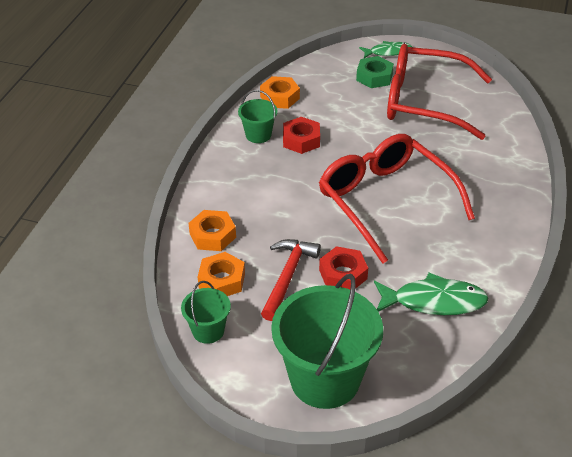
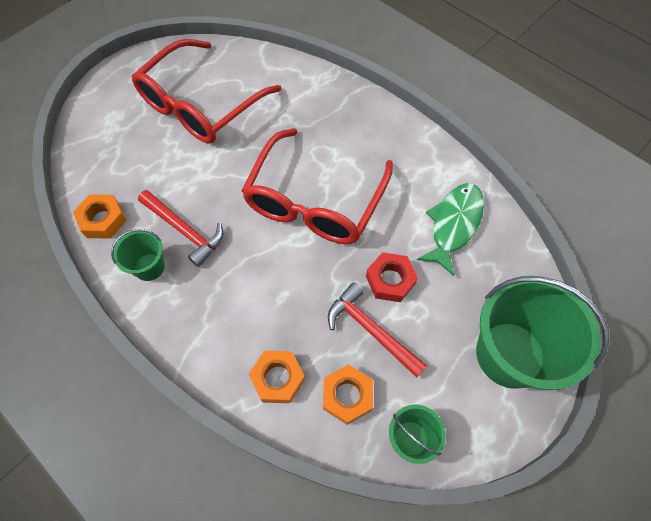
camera: 65 degrees left, 20 degrees up
(301, 140) = (184, 231): red nut -> red hammer
(374, 77) = (134, 124): green nut -> none
(385, 201) = (315, 201): red glasses -> red glasses turned 60 degrees counterclockwise
(388, 52) = (105, 95): green fish -> none

